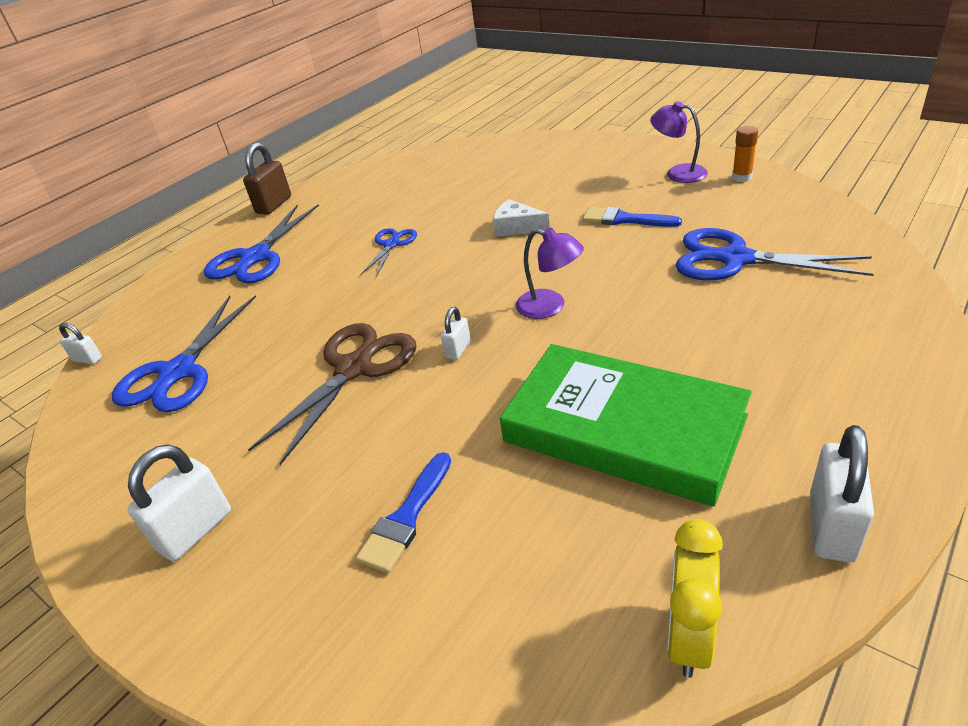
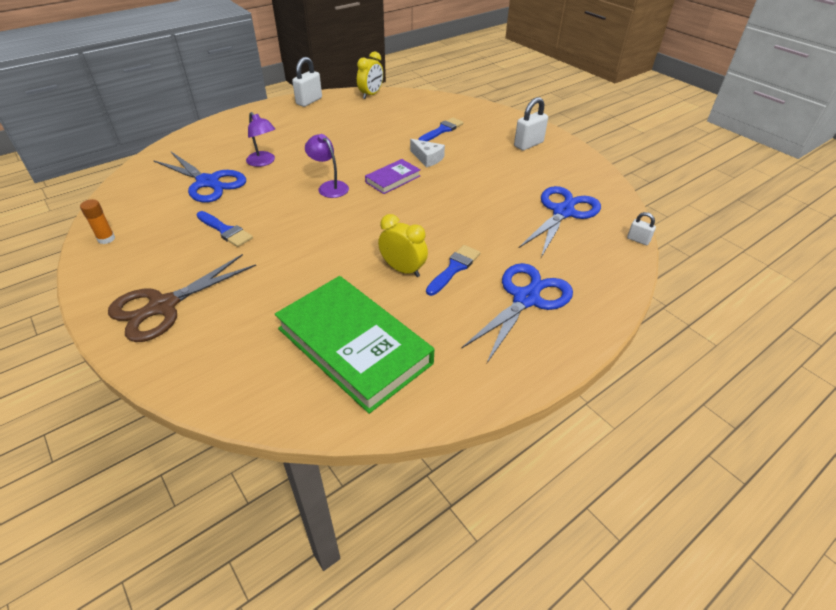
camera: 170 degrees left, 5 degrees up
(274, 205) = (516, 383): brown padlock -> none
(334, 261) = (454, 268): none -> blue brush
(354, 368) = (452, 185): brown scissors -> brown scissors (163, 306)
(391, 244) = (403, 269): blue scissors -> yellow clock
(458, 350) = (393, 179): white padlock -> purple book
(517, 227) = (300, 251): white cheese -> white cheese (427, 158)
(623, 429) = (344, 133): green book -> green book (354, 346)
(678, 173) = (133, 262): purple lamp -> purple lamp (263, 162)

